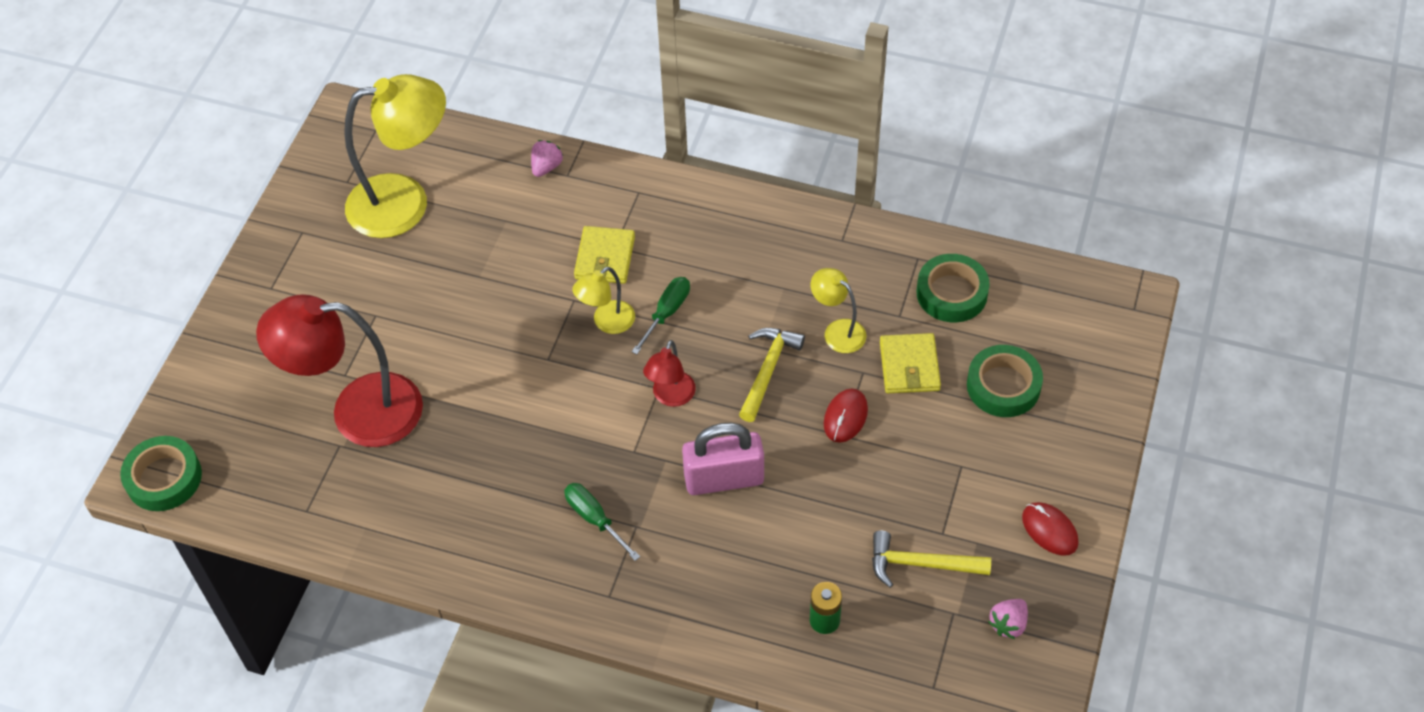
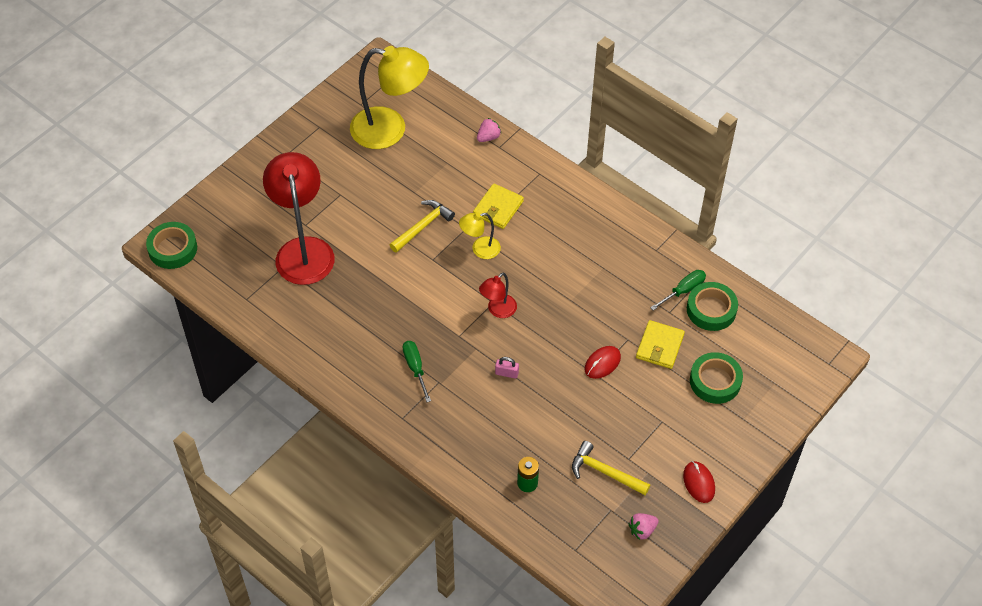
camera: 20 degrees right, 0 degrees up
(358, 411) = (303, 250): red lamp -> red lamp turned 60 degrees clockwise
(666, 313) = (520, 257): green screwdriver -> green screwdriver (683, 291)
(724, 478) = (506, 373): pink padlock -> pink padlock, size x0.43
(768, 370) = (567, 316): yellow hammer -> yellow hammer (423, 226)
(837, 331) = (624, 307): yellow lamp -> none

